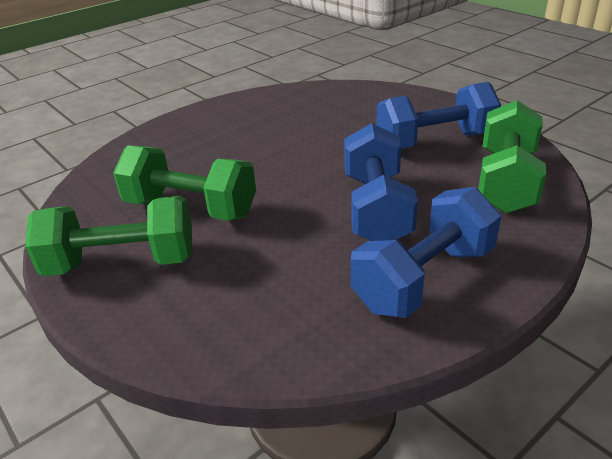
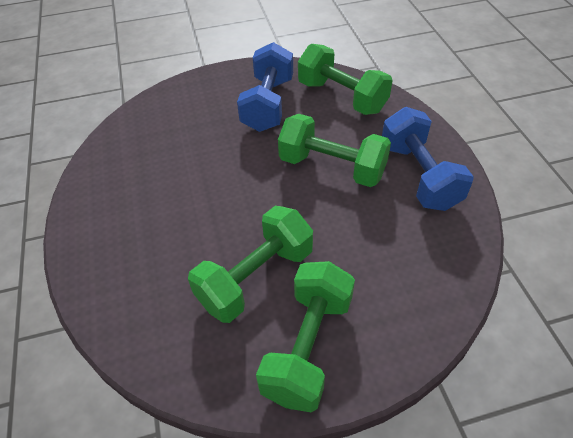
camera: 65 degrees left, 15 degrees up
(376, 209) = (332, 167): blue dumbbell -> green dumbbell

